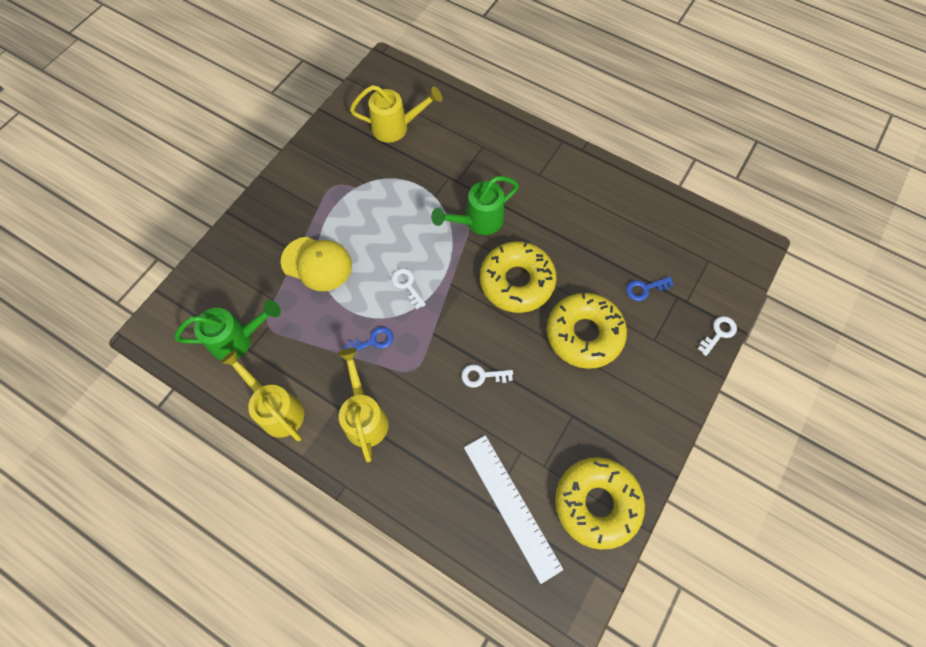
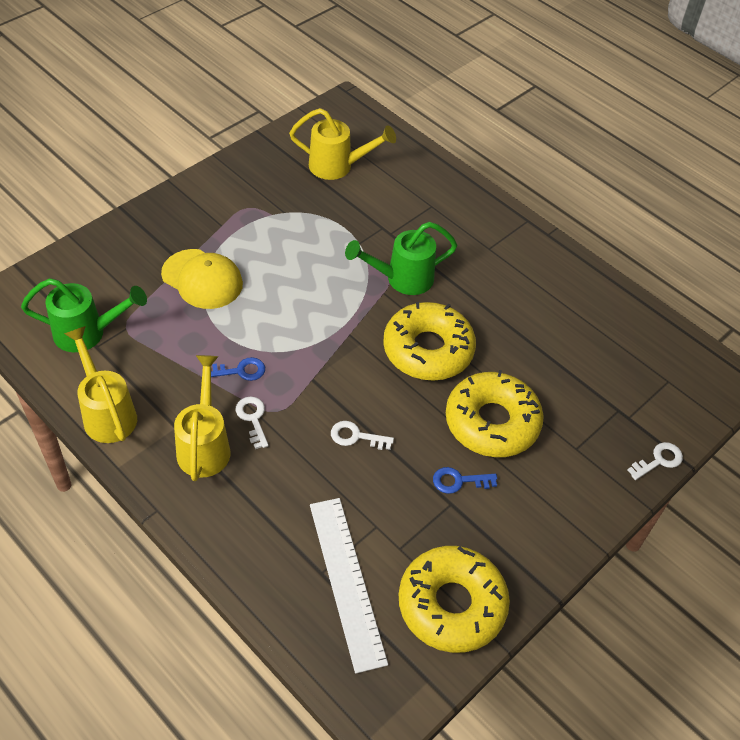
camera: 10 degrees right, 15 degrees down
(407, 285) = (298, 324): white key -> white key (253, 418)
(645, 289) = (581, 392): blue key -> blue key (459, 481)

